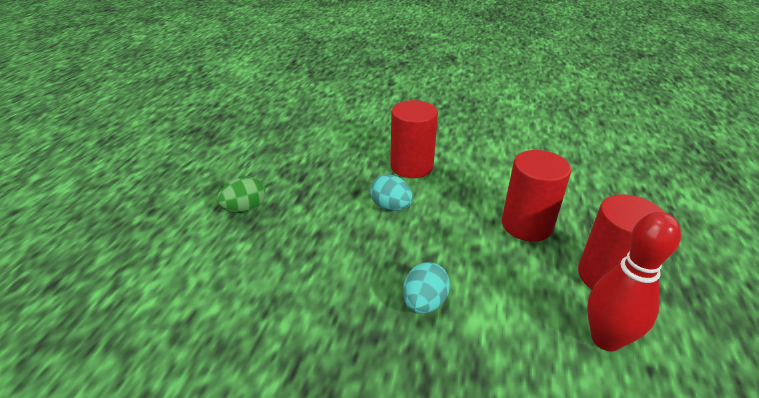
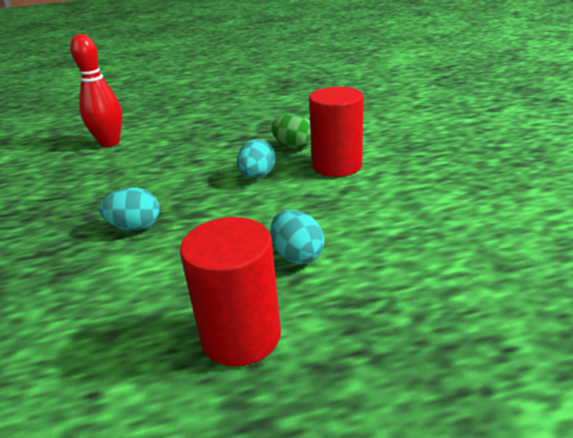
camera: 65 degrees right, 5 degrees down
(245, 209) = (203, 128): green egg -> green egg (294, 146)
(527, 225) = (297, 255): red cylinder -> turquoise egg
(606, 339) = (128, 349): red bowling pin -> red bowling pin (110, 143)

